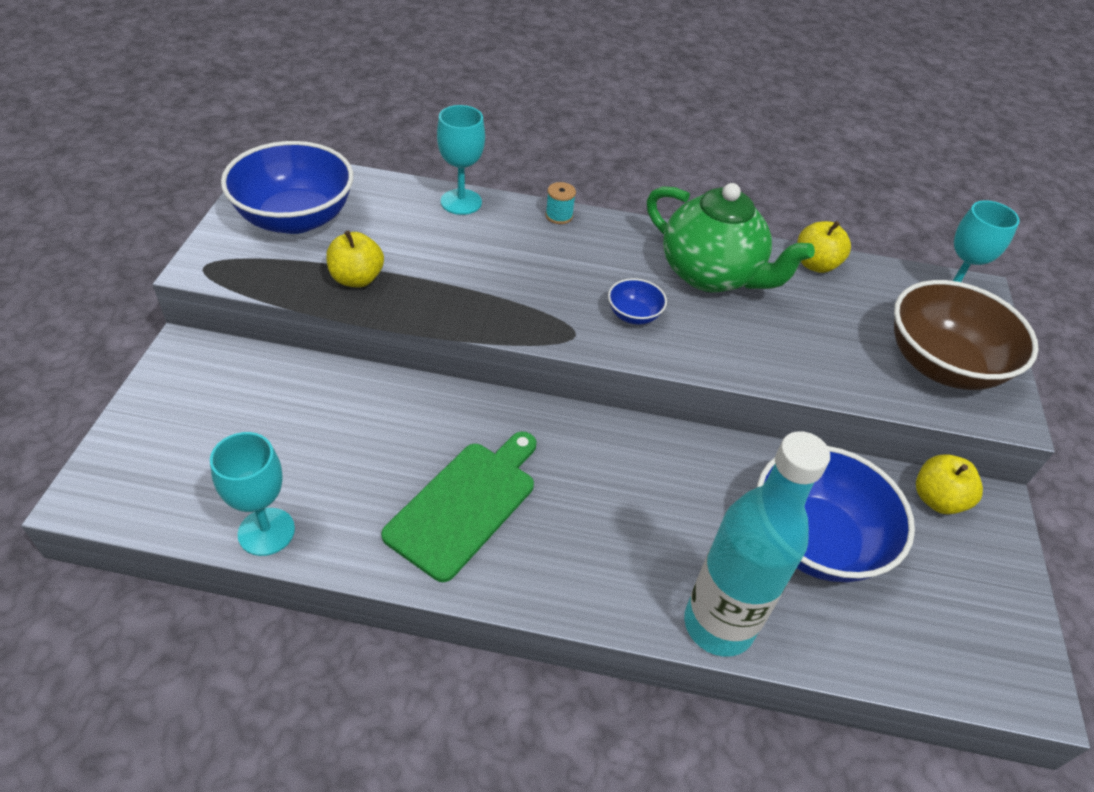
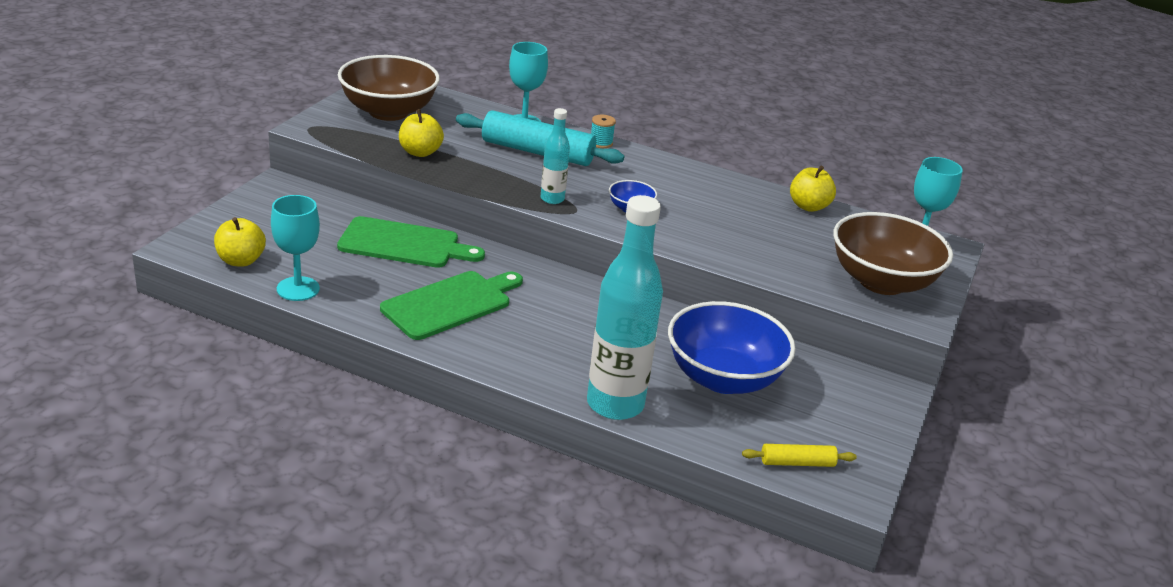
camera: 15 degrees right, 15 degrees down
(295, 218) = (388, 112): blue bowl -> brown bowl
(374, 415) = (404, 244): none -> green cutting board
(494, 246) = (537, 152): none -> turquoise rolling pin
(540, 321) = (552, 199): none -> turquoise bottle
(711, 274) = (711, 197): green teapot -> none
(937, 499) = (846, 377): yellow apple -> yellow apple (241, 260)
(951, 660) = (797, 463): none -> yellow rolling pin

